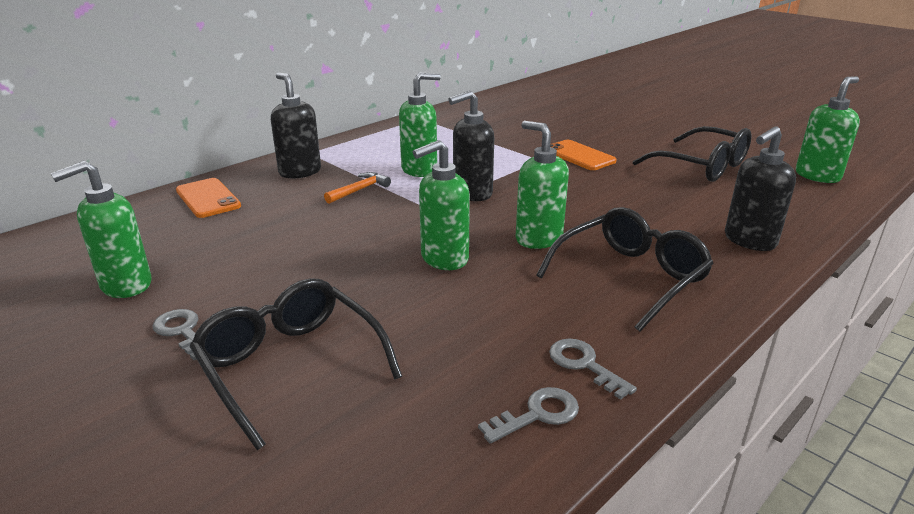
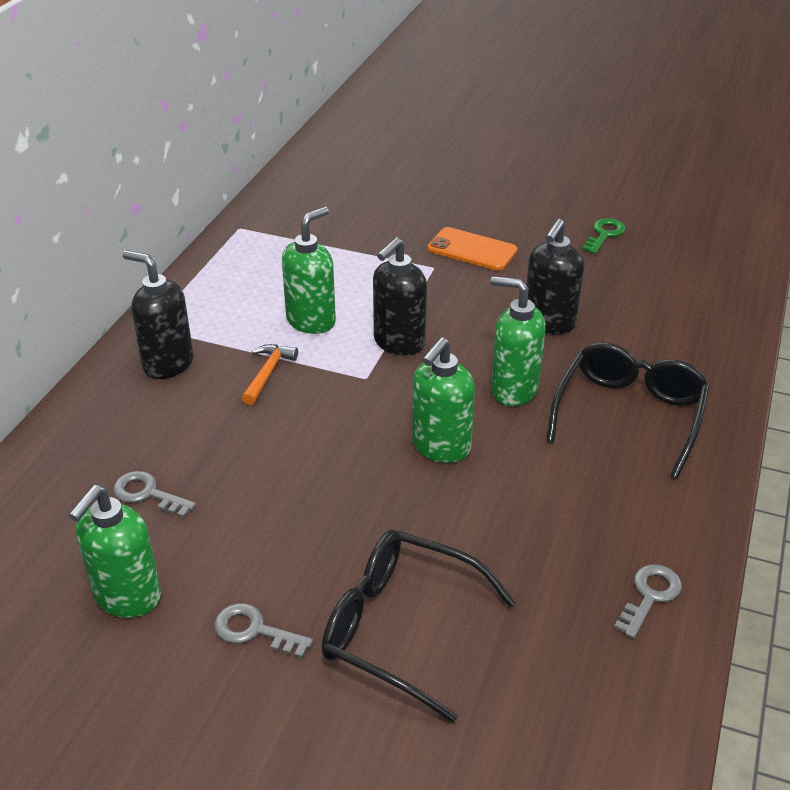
camera: 25 degrees left, 10 degrees up
(208, 198) = (92, 440): orange phone -> none
(584, 364) = (653, 530): grey key -> grey key (147, 493)
(701, 166) = (604, 234): black glasses -> green key
(749, 241) = (704, 333): black soap dispenser -> black soap dispenser (549, 323)
(817, 176) = (719, 221): green soap dispenser -> none

